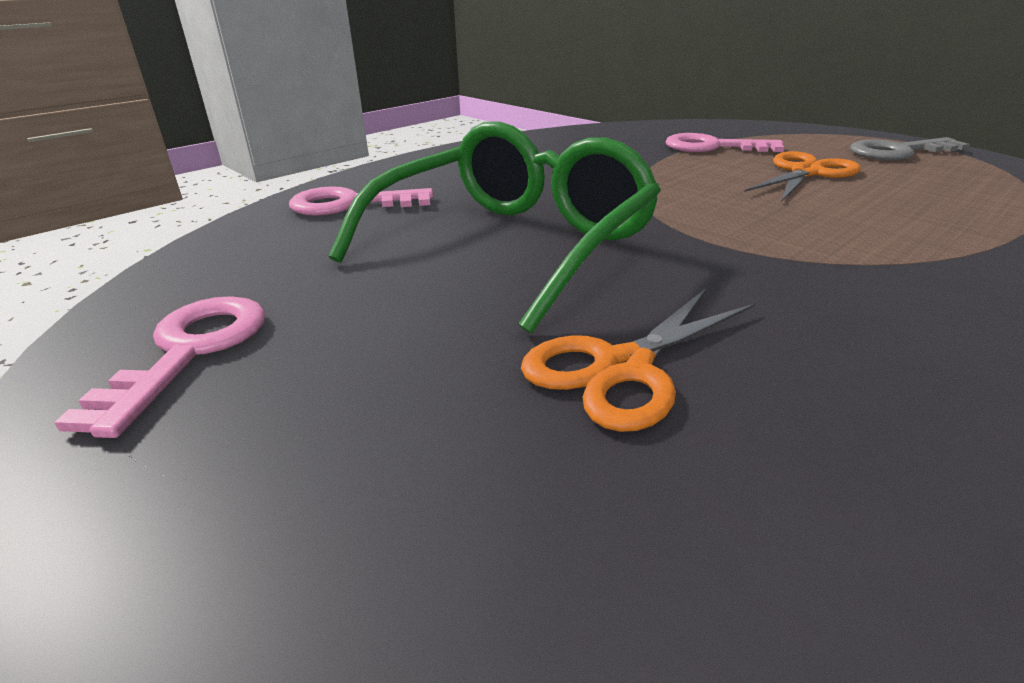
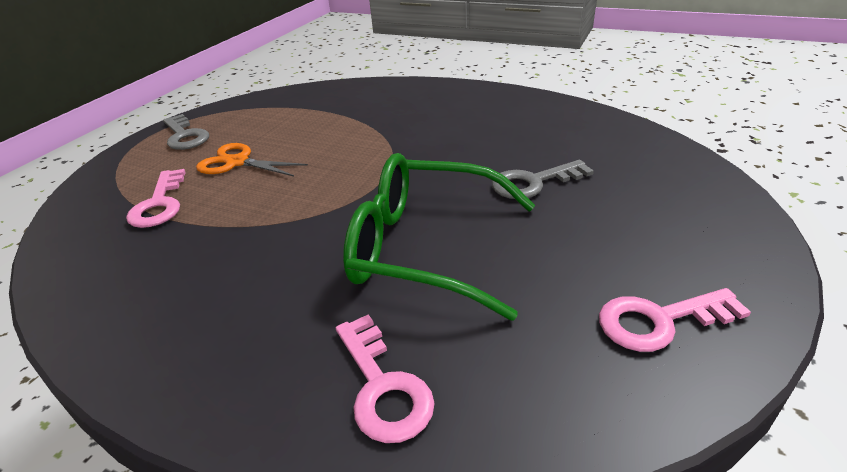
camera: 110 degrees left, 5 degrees up
(623, 368) = (533, 183): orange scissors -> grey key

